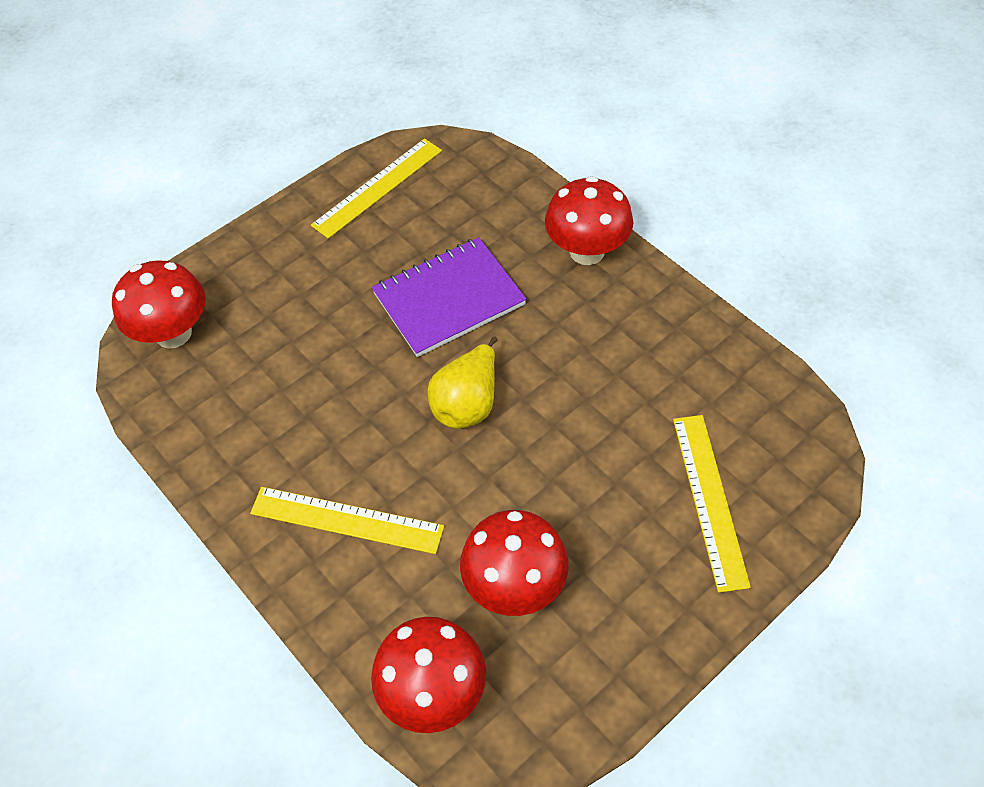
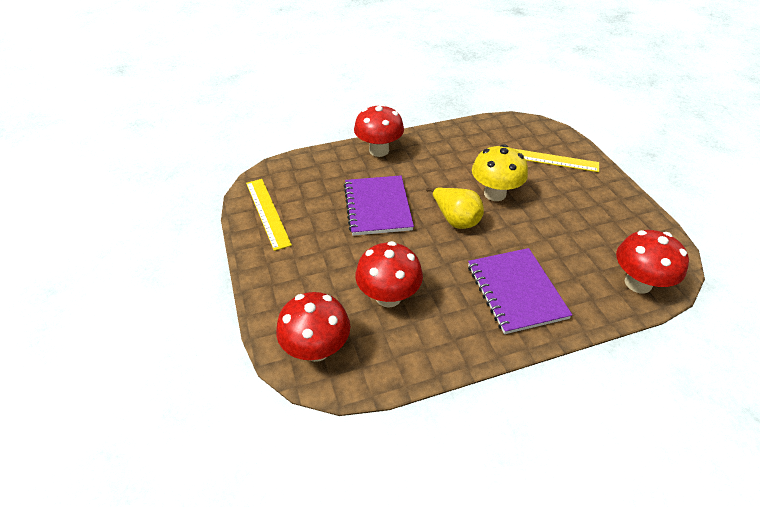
camera: 70 degrees left, 10 degrees down
(346, 520) = (515, 291): yellow ruler -> purple notebook
(515, 586) = (579, 234): red mushroom -> red mushroom (388, 296)
(560, 439) = (494, 194): none -> yellow mushroom

